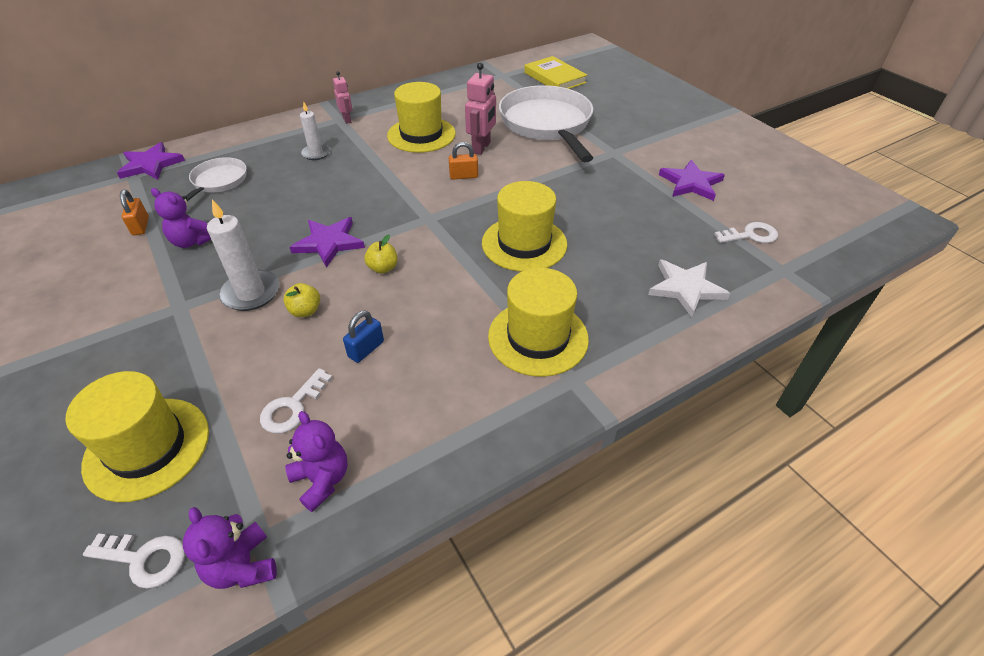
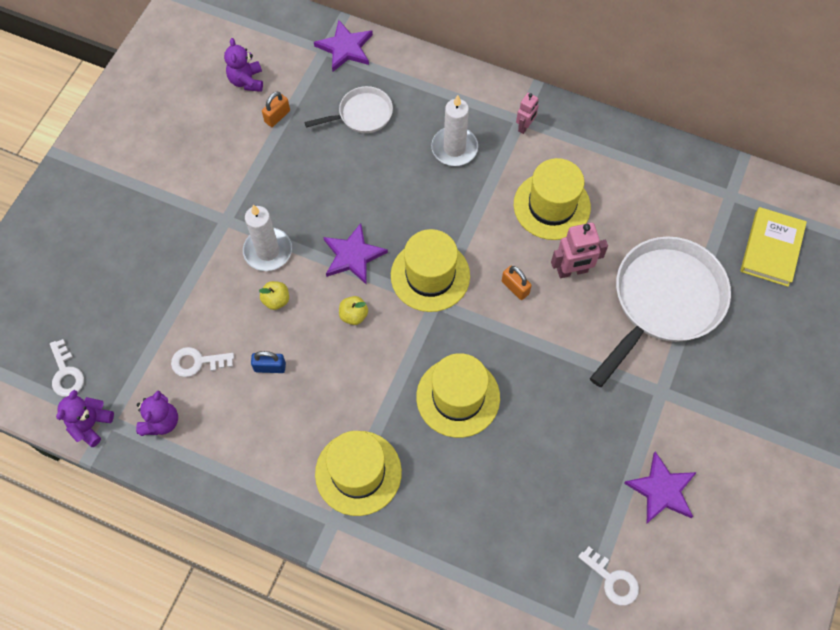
camera: 55 degrees right, 20 degrees up
(147, 448) = (121, 310): yellow hat -> yellow hat (430, 275)
(192, 241) = (287, 165): purple teddy bear -> purple teddy bear (246, 81)
(316, 153) = (454, 148): white candle -> white candle, size x1.57
(685, 288) = (493, 554): white star -> none

